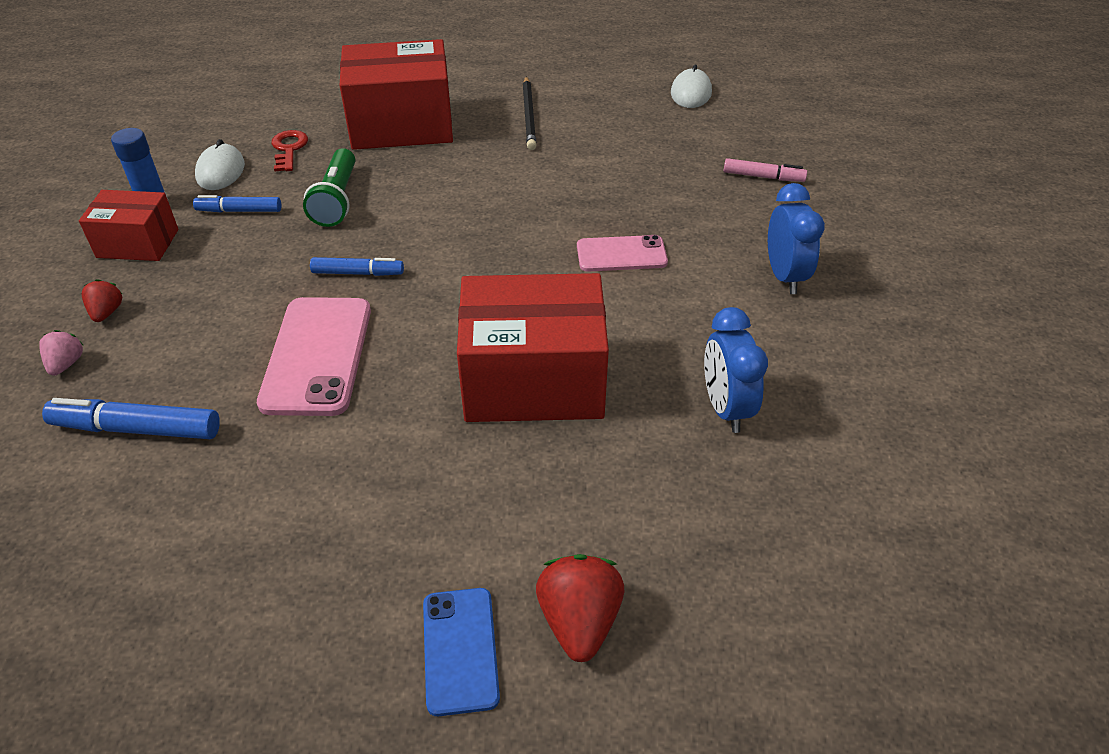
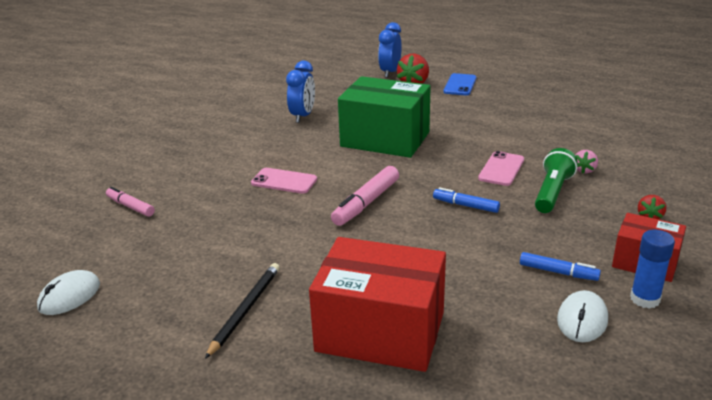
camera: 155 degrees left, 15 degrees down
(66, 364) = (664, 193): pink strawberry -> pink strawberry (584, 170)
(137, 428) = (605, 158): blue marker -> none
(289, 149) = (509, 330): red key -> none
(317, 355) = (501, 169): pink phone -> pink phone, size x0.62
(337, 200) = (469, 263): green flashlight -> green flashlight (552, 192)
(489, 246) = (366, 203): none -> pink marker
(533, 381) = (385, 139): red box -> green box
(784, 276) = (205, 153): blue clock -> blue clock (390, 72)

